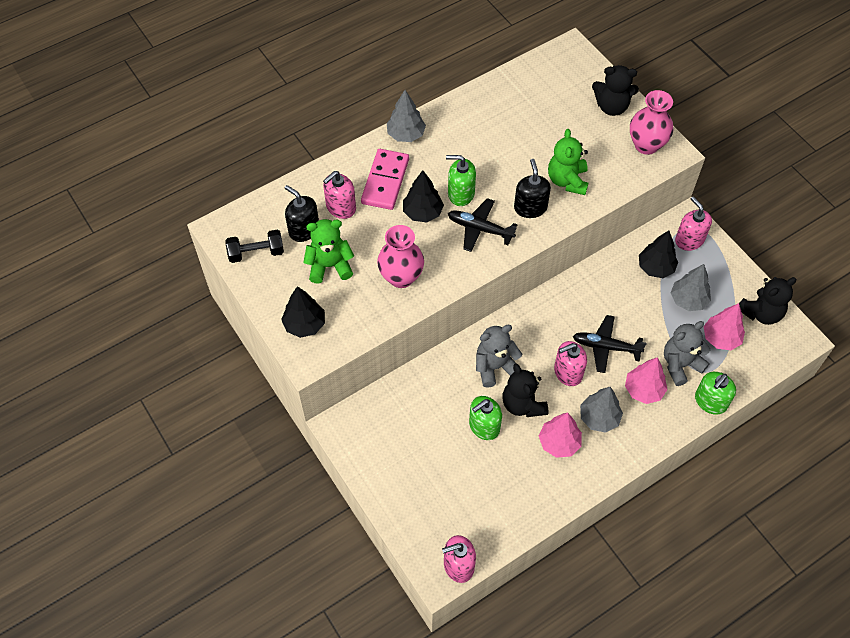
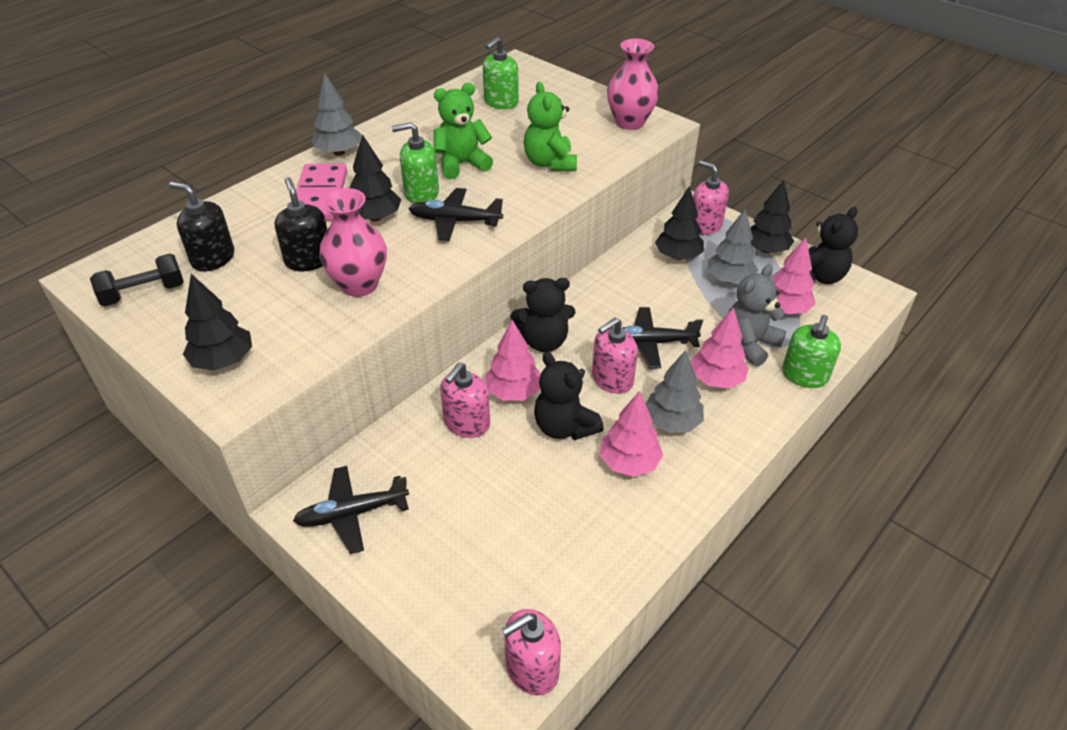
camera: 15 degrees left, 15 degrees down
(329, 266) = (254, 289): green teddy bear -> green teddy bear (461, 164)
(341, 207) = (263, 229): pink soap dispenser -> pink soap dispenser (466, 423)
(369, 437) = (352, 514): none -> black plane
(484, 426) = (518, 464): green soap dispenser -> green soap dispenser (501, 102)
(495, 367) = (513, 392): grey teddy bear -> pink tree
(530, 207) = (513, 192): black soap dispenser -> black soap dispenser (309, 260)
(611, 106) = (578, 99): black teddy bear -> black teddy bear (544, 341)
(729, 276) = (765, 250): none -> black tree

